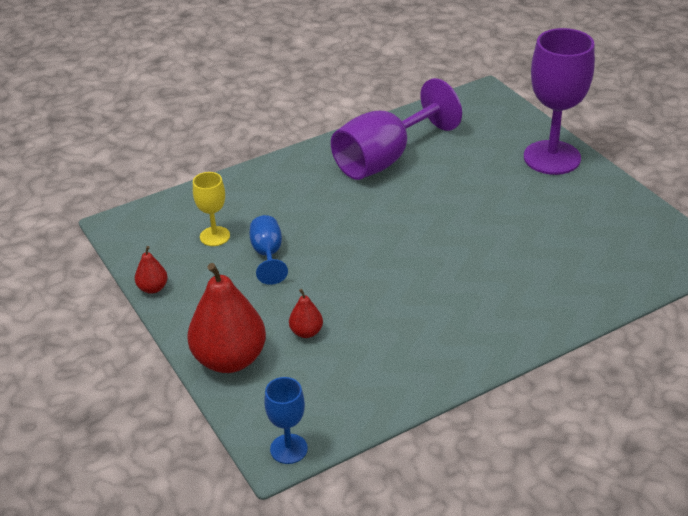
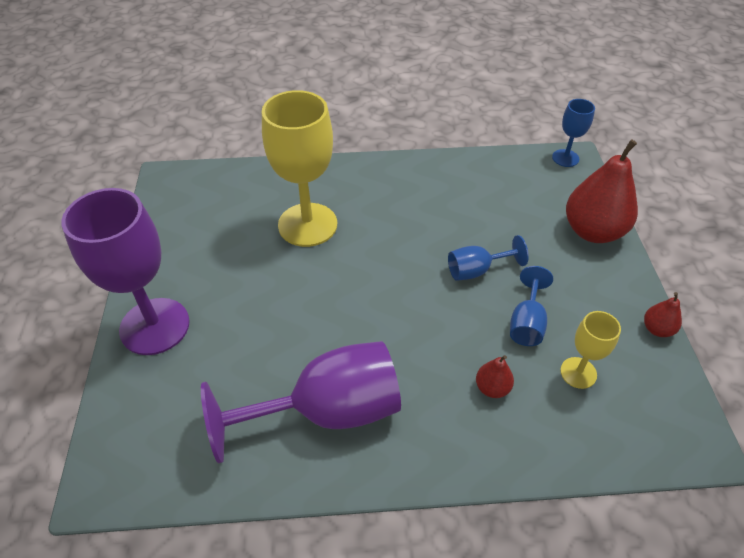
camera: 155 degrees left, 10 degrees up
(306, 332) = (520, 231): red pear -> red pear (492, 388)
(331, 280) = (476, 270): none -> blue goblet
(516, 263) = (307, 225): none -> yellow goblet

